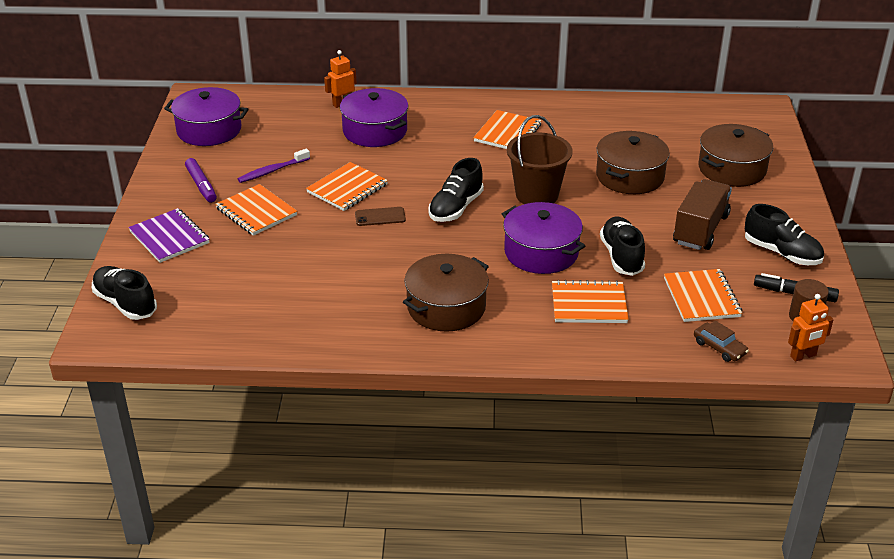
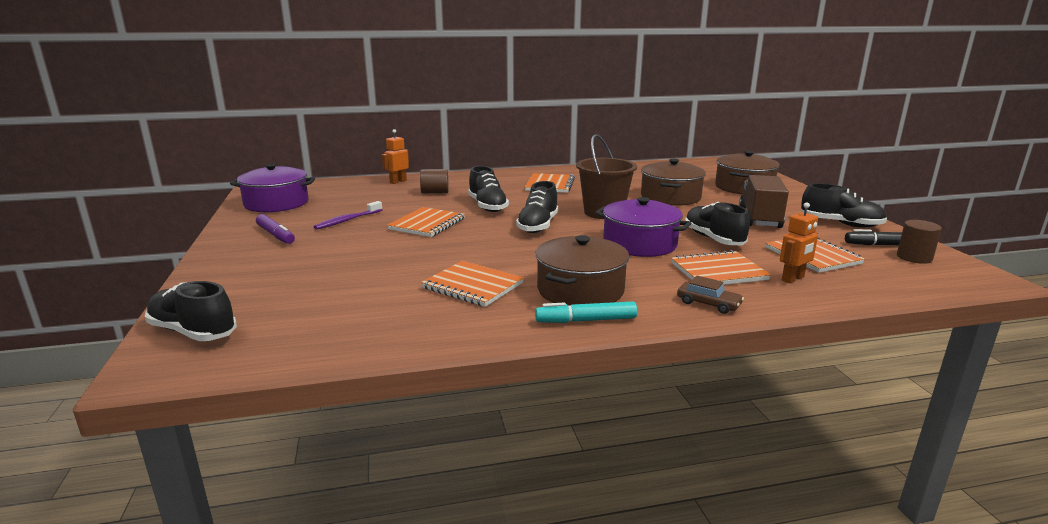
camera: 15 degrees left, 15 degrees down
(169, 237) = (245, 272): purple notebook -> none
(256, 212) = (340, 246): orange notebook -> orange notebook (472, 286)
(375, 131) = (435, 192): purple pot -> brown cylinder
(380, 217) = (469, 237): brown phone -> none
(420, 166) = (487, 206): none -> black shoe
(430, 344) = (586, 320): none -> turquoise marker
(719, 348) = (872, 286): brown car -> brown car (708, 304)
(803, 356) = (952, 282): orange robot -> orange robot (793, 279)

